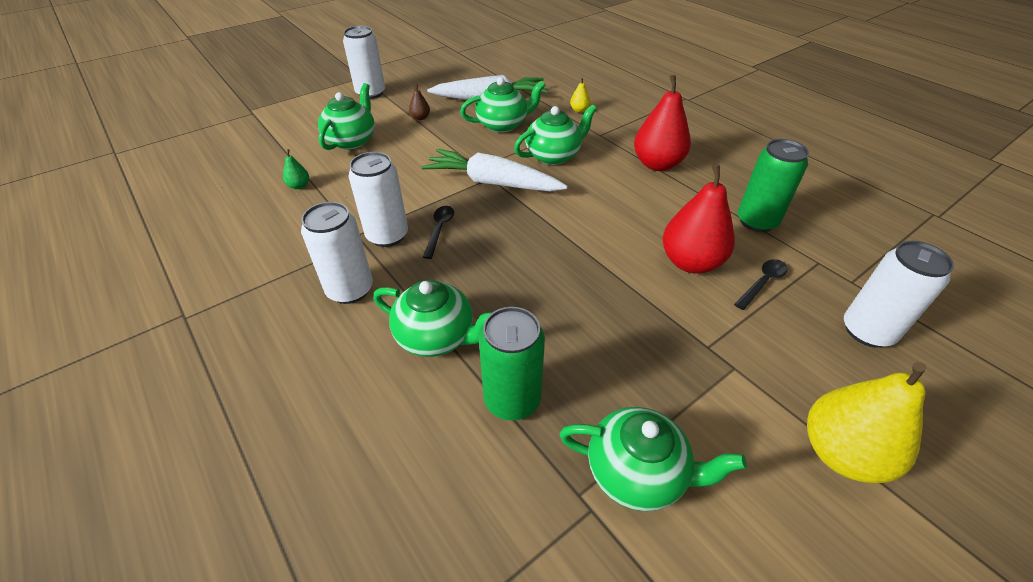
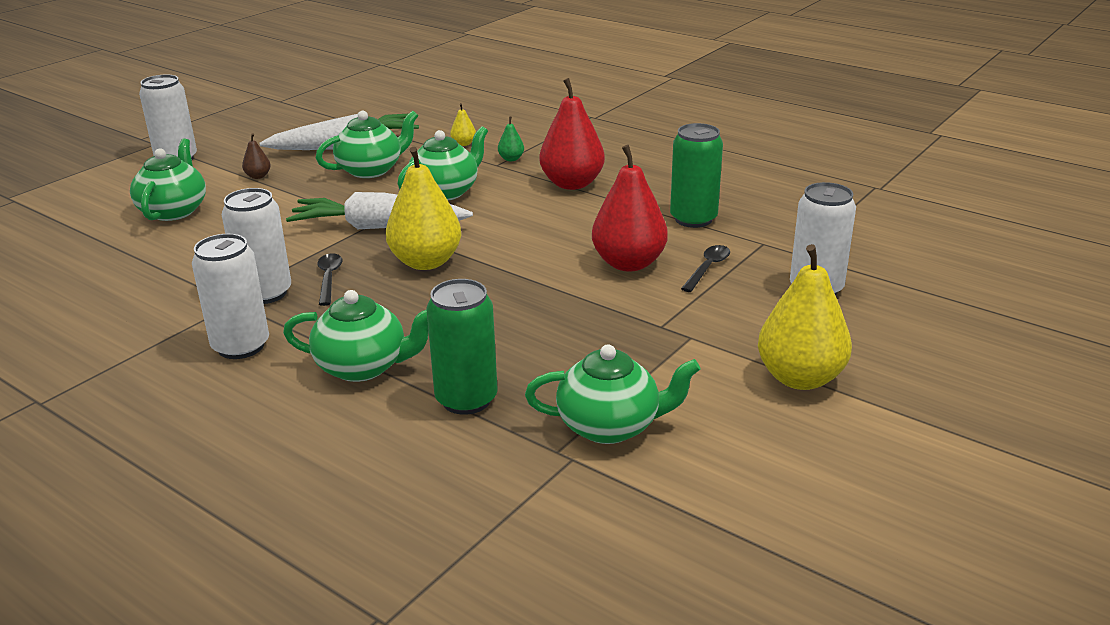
camera: 15 degrees left, 15 degrees down
(299, 186) = (124, 264): green pear -> green pear (511, 159)
(519, 227) = (426, 262): none -> yellow pear

